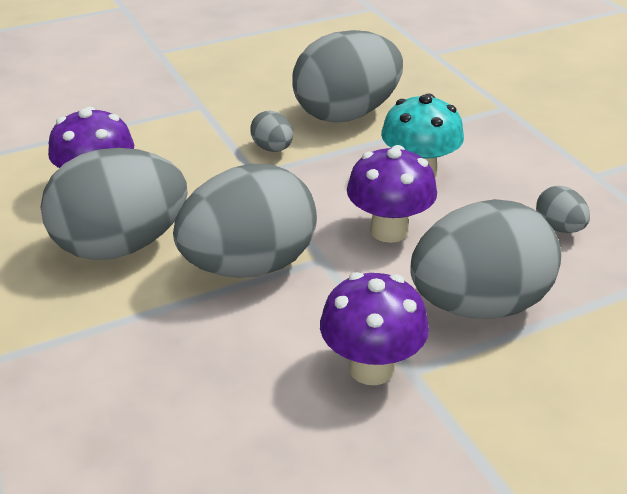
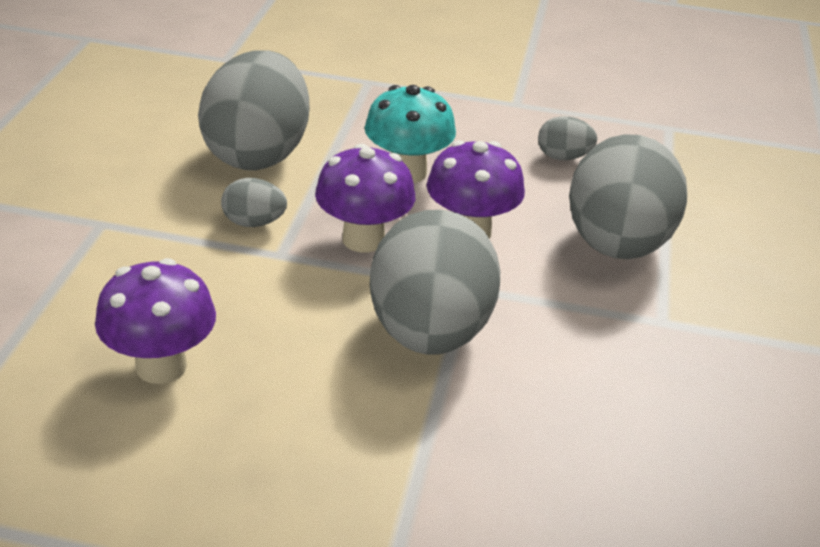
camera: 55 degrees left, 0 degrees up
(121, 246) = (294, 399): grey egg -> none
(371, 368) = (640, 339): purple mushroom -> purple mushroom (363, 239)

